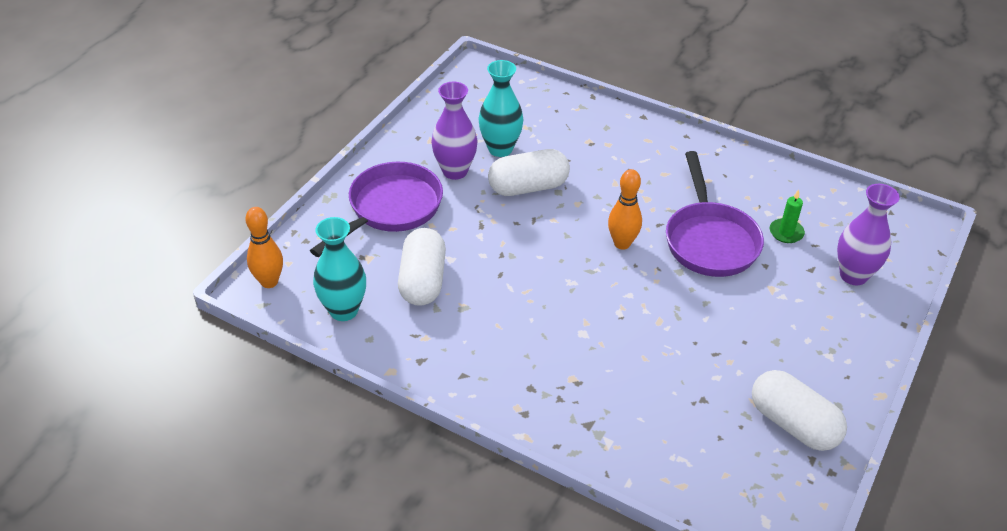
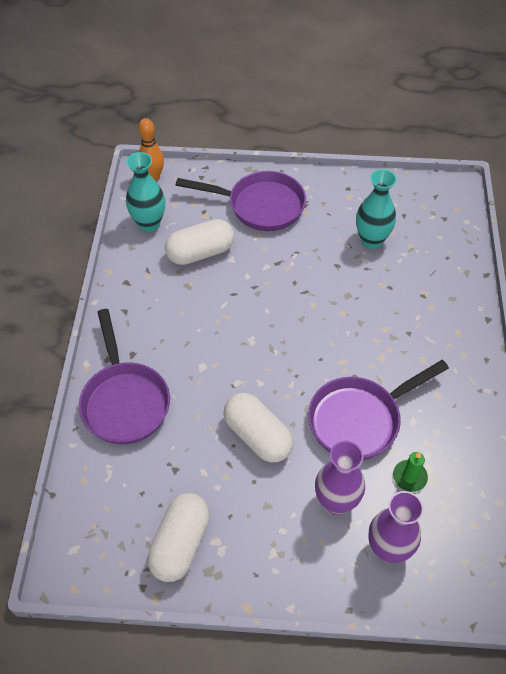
camera: 65 degrees right, 10 degrees up
(455, 171) = (326, 224): purple vase -> purple vase (336, 502)
(528, 187) = (339, 274): white capsule -> white capsule (257, 436)
(593, 415) = (125, 401): none -> purple pan
(622, 243) = (315, 358): orange bowling pin -> none

